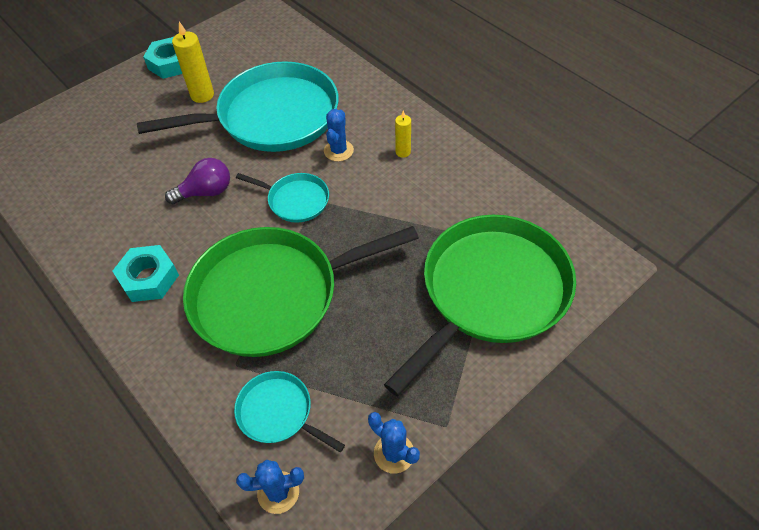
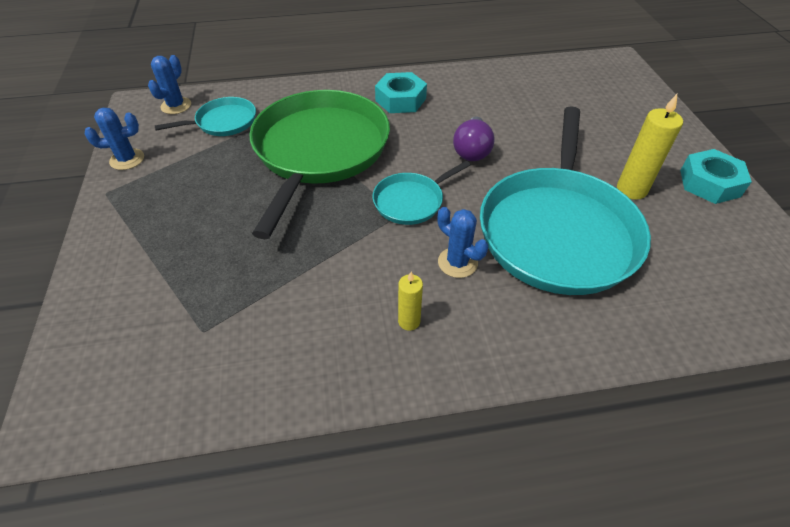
camera: 120 degrees right, 5 degrees down
(490, 292) = (160, 288): green pan -> none

